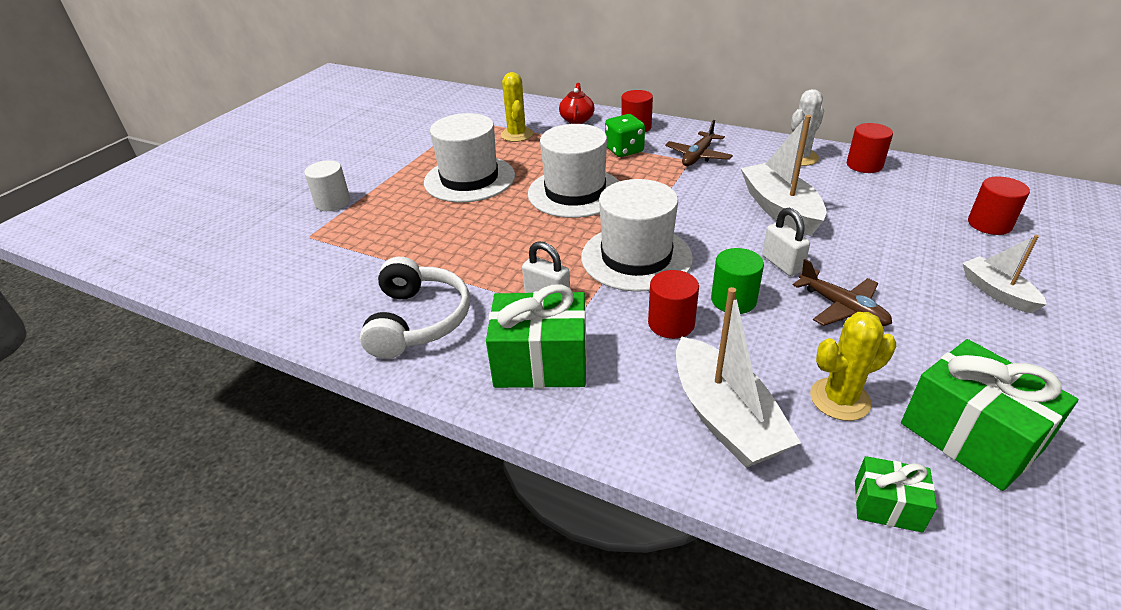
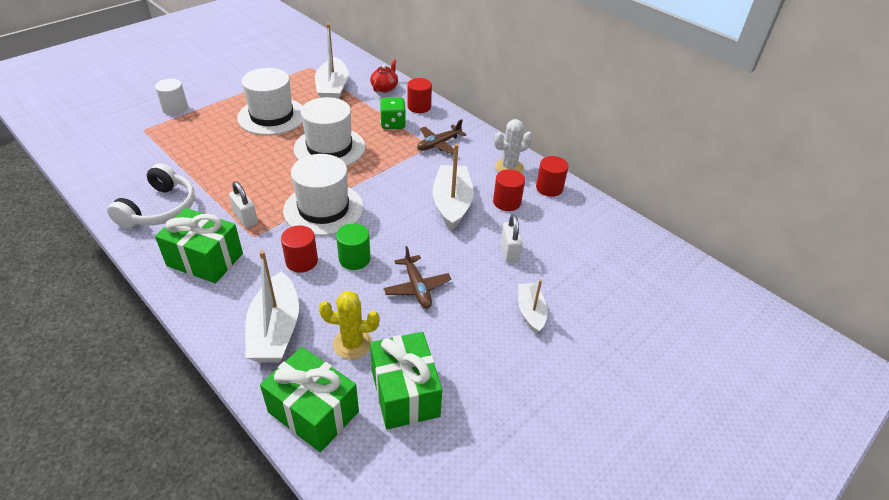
camera: 15 degrees right, 5 degrees up
(517, 135) = (332, 89): yellow cactus -> white boat
(782, 264) = (411, 244): white padlock -> white padlock (509, 251)
(887, 506) = (313, 412): green gift -> green gift, size x1.89
(989, 224) = (585, 262): red cylinder -> red cylinder (507, 202)

